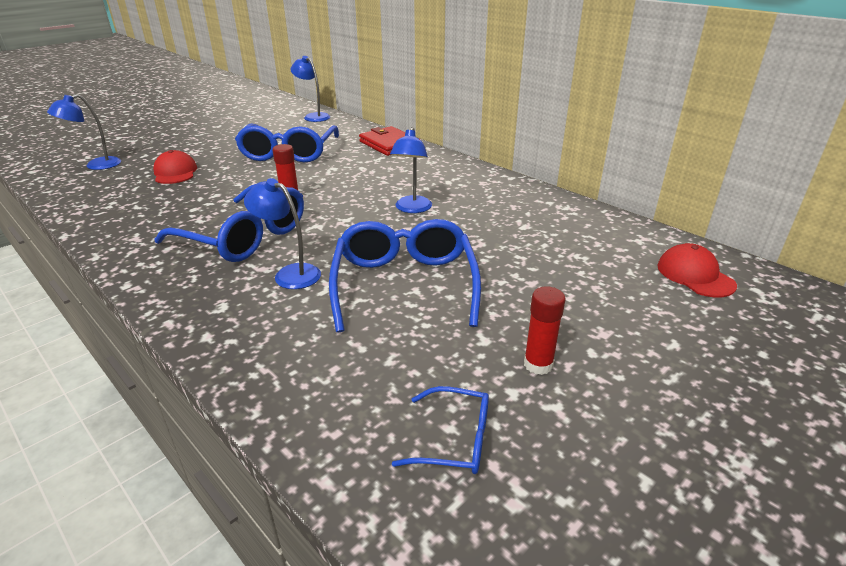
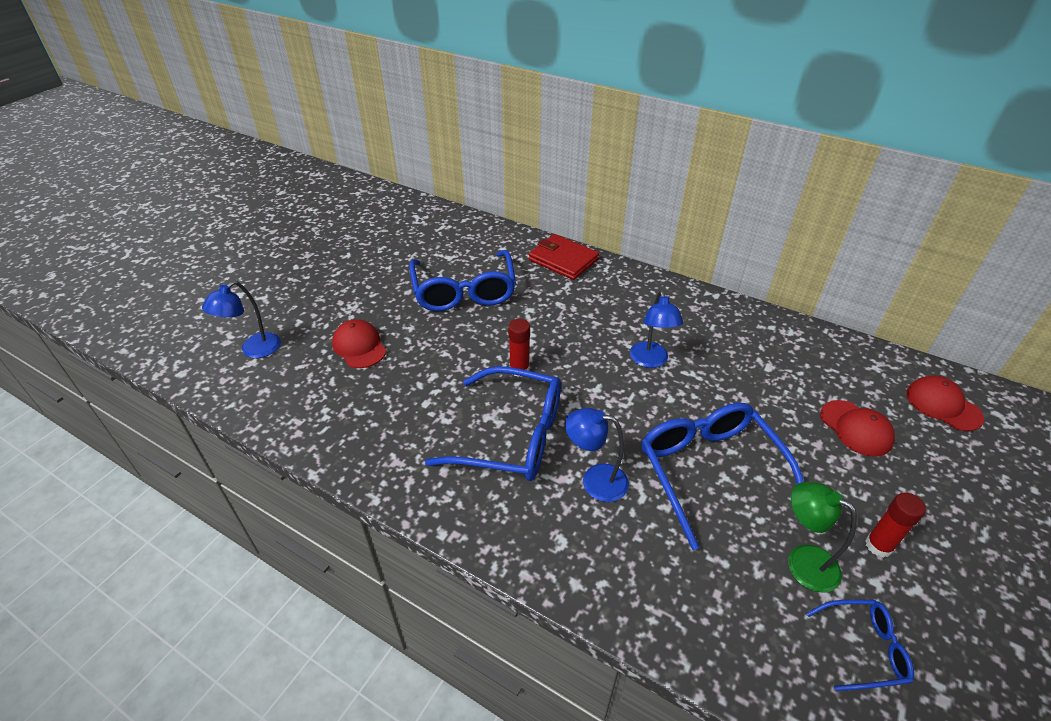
camera: 15 degrees left, 10 degrees up
(313, 116) = (447, 222): blue lamp -> none
(443, 361) = (802, 561): none -> green lamp
(582, 277) = (856, 428): none -> red cap

